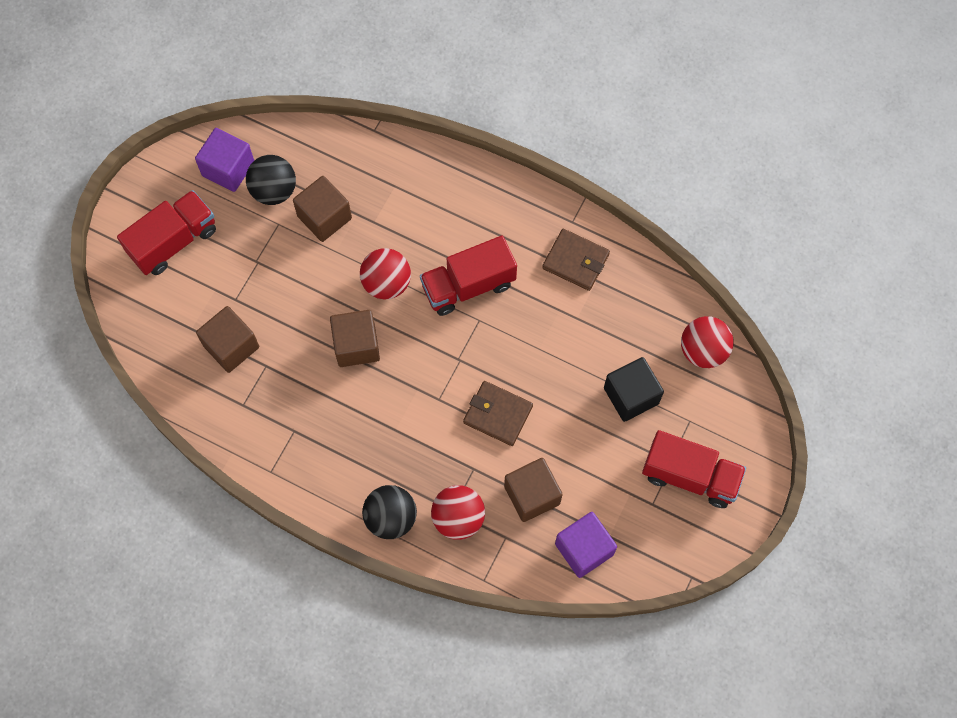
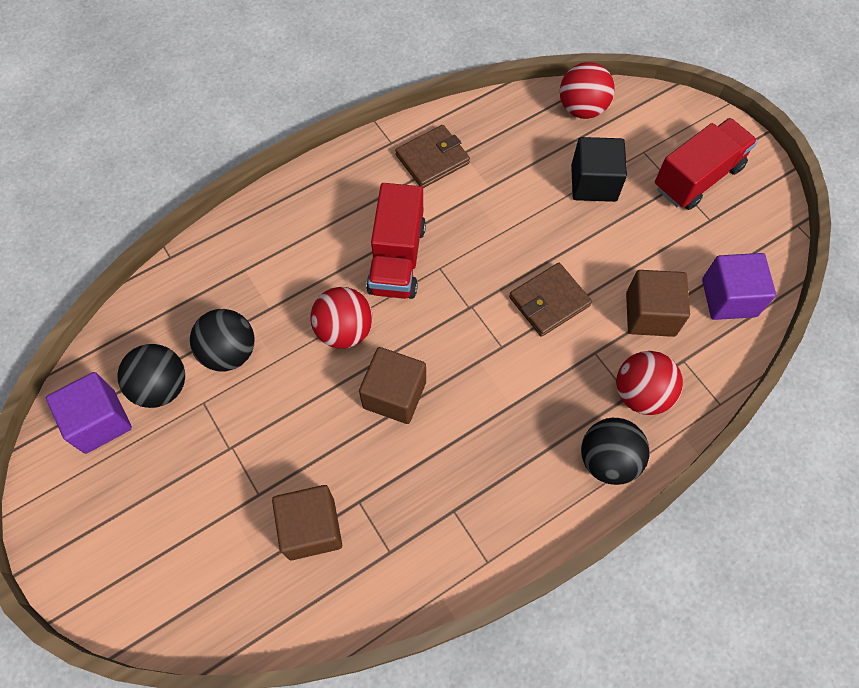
camera: 60 degrees left, 5 degrees down
(173, 242) = (140, 528): red truck -> none
(324, 217) = (229, 352): brown cube -> black ball

